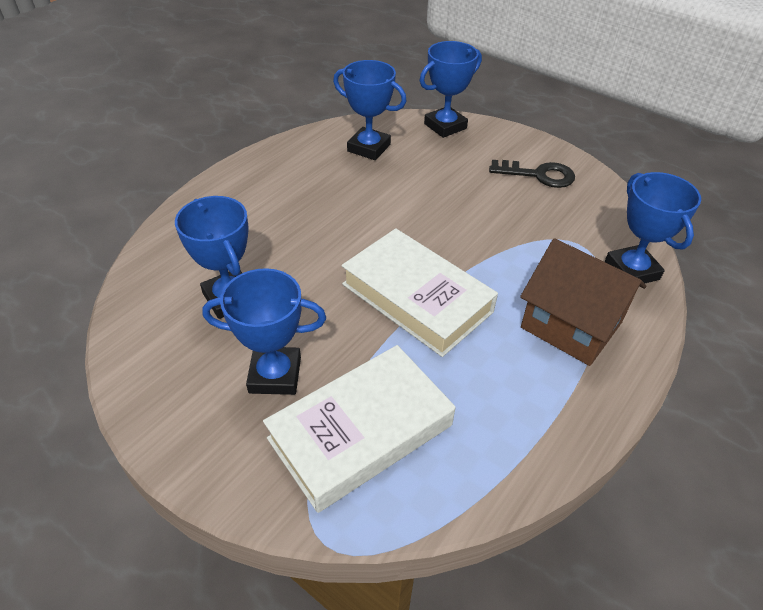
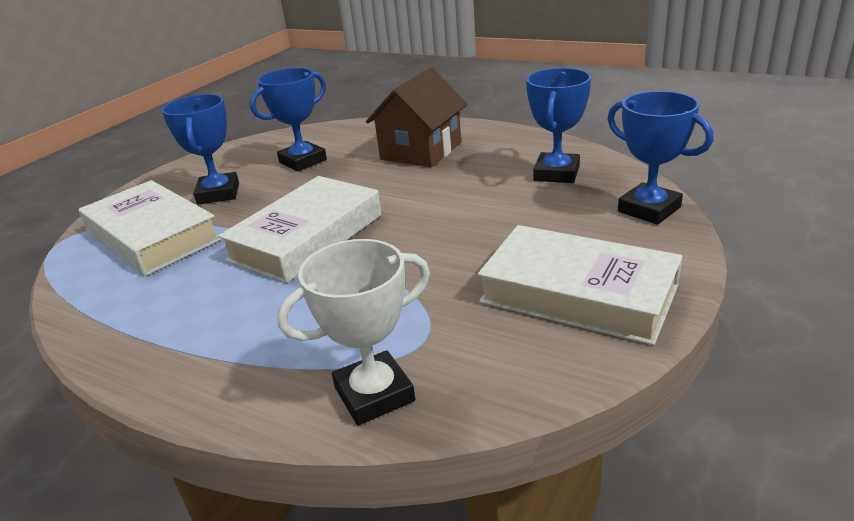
camera: 85 degrees right, 15 degrees down
(538, 175) = (578, 294): black key -> white book
(571, 325) = (264, 340): brown house -> brown house (421, 151)
(631, 270) = (374, 394): blue trophy -> white trophy

